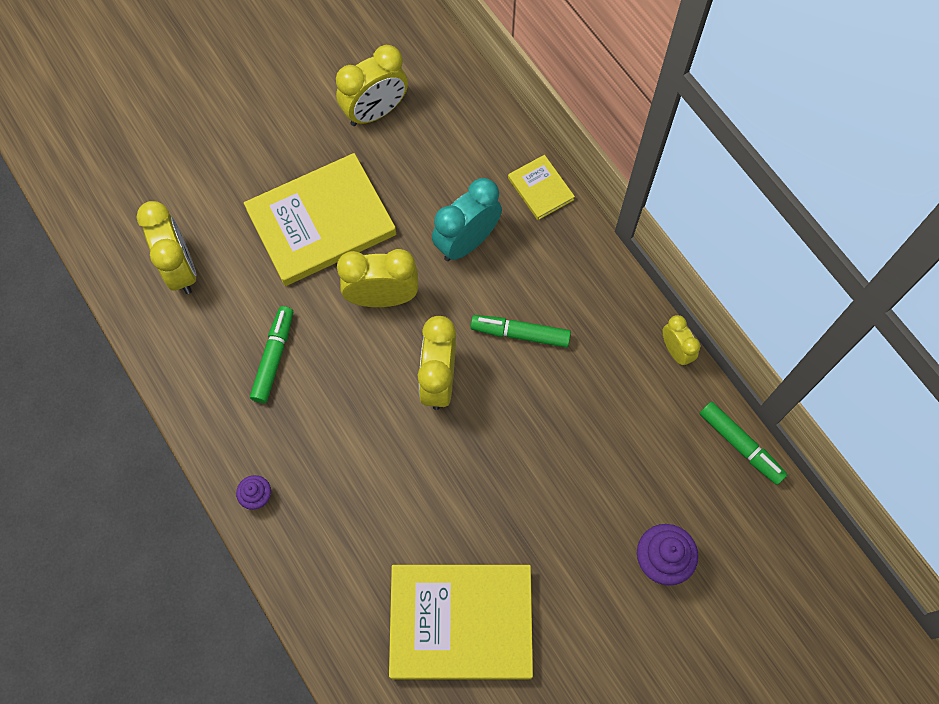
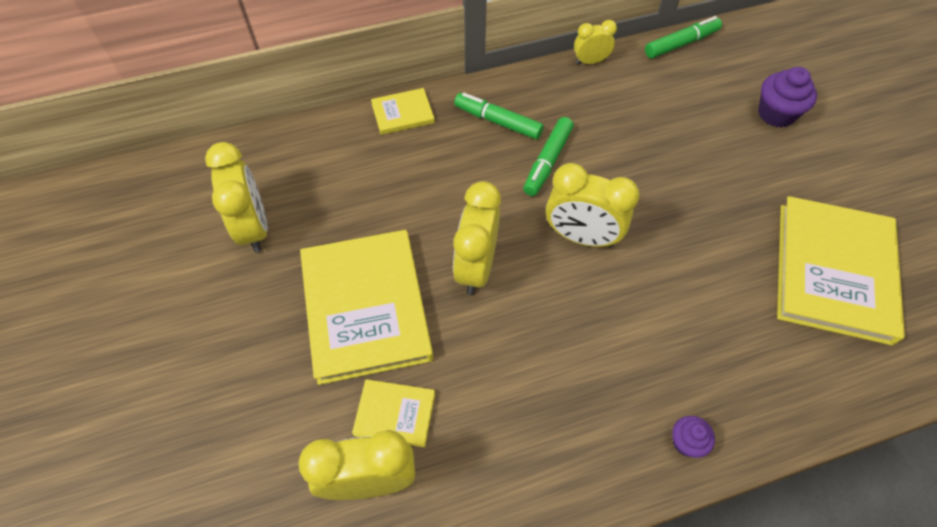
camera: 75 degrees left, 10 degrees down
(235, 271) = (395, 413): none -> yellow book
(274, 357) = (518, 390): green marker -> green marker (498, 121)
(467, 242) = (438, 181): turquoise clock -> none

